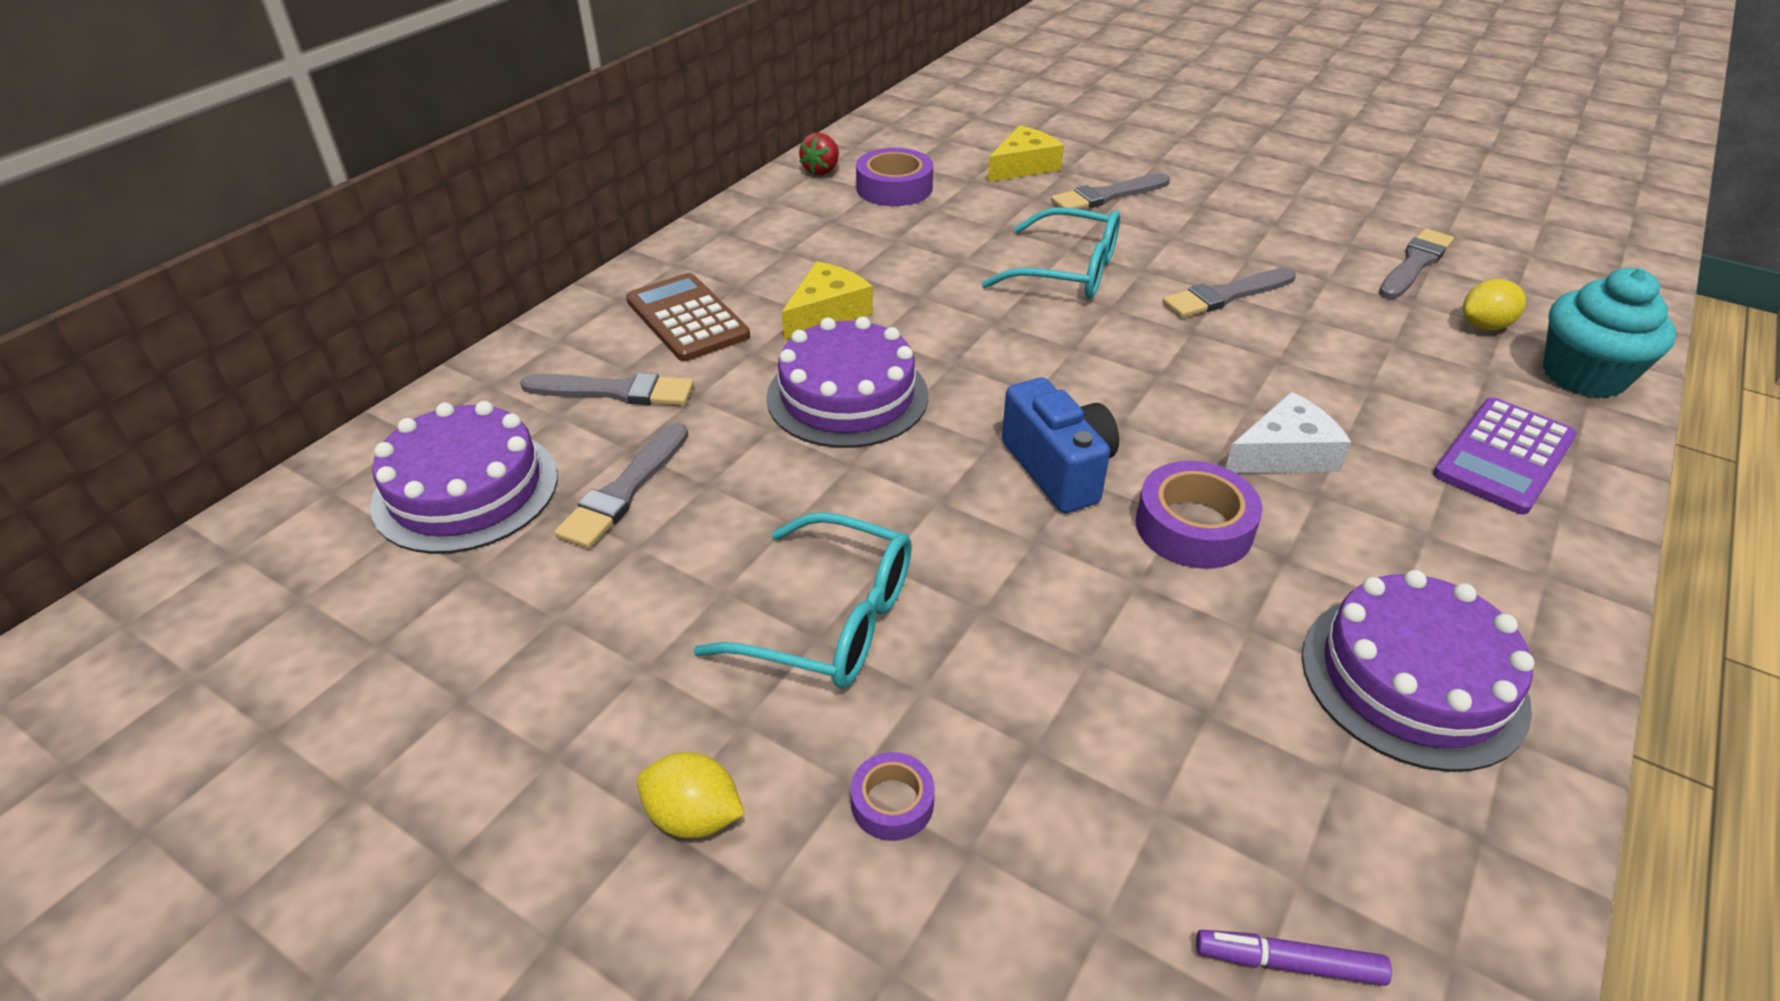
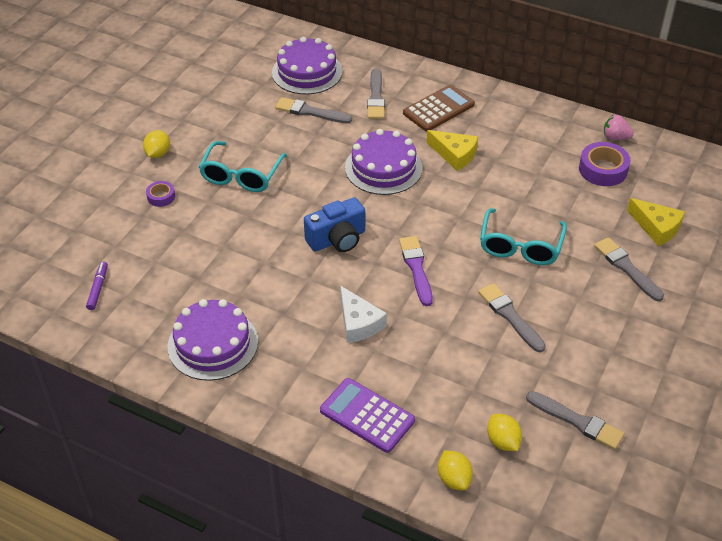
camera: 85 degrees right, 5 degrees up
(822, 171) = (615, 137): red strawberry -> pink strawberry
(1130, 377) = (416, 268): none -> purple brush
(1193, 527) = (301, 283): purple tape -> none
(1583, 375) = (454, 479): turquoise cupcake -> yellow lemon

